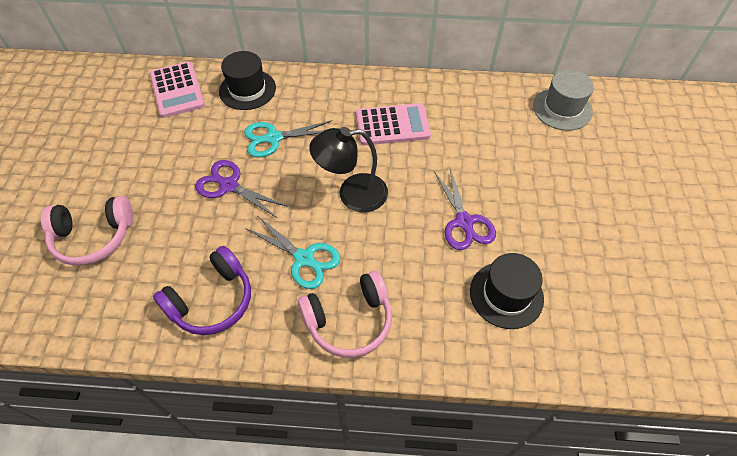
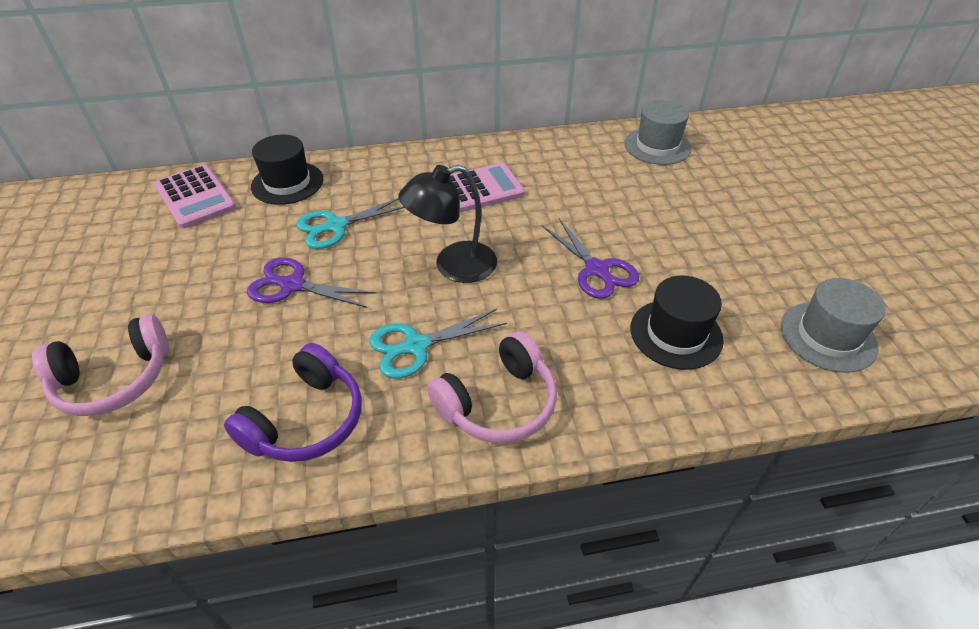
camera: 15 degrees left, 10 degrees down
(304, 258) = (416, 346): turquoise scissors -> turquoise scissors turned 135 degrees clockwise
(632, 327) = (827, 336): none -> grey hat

